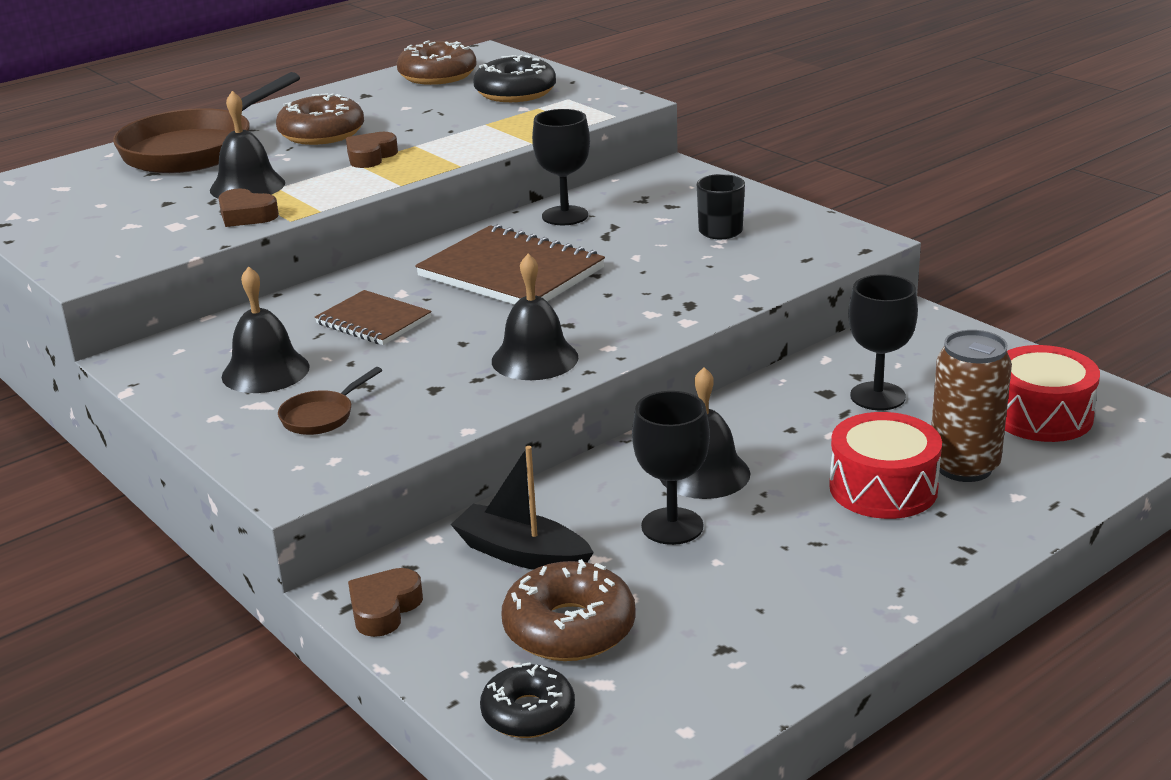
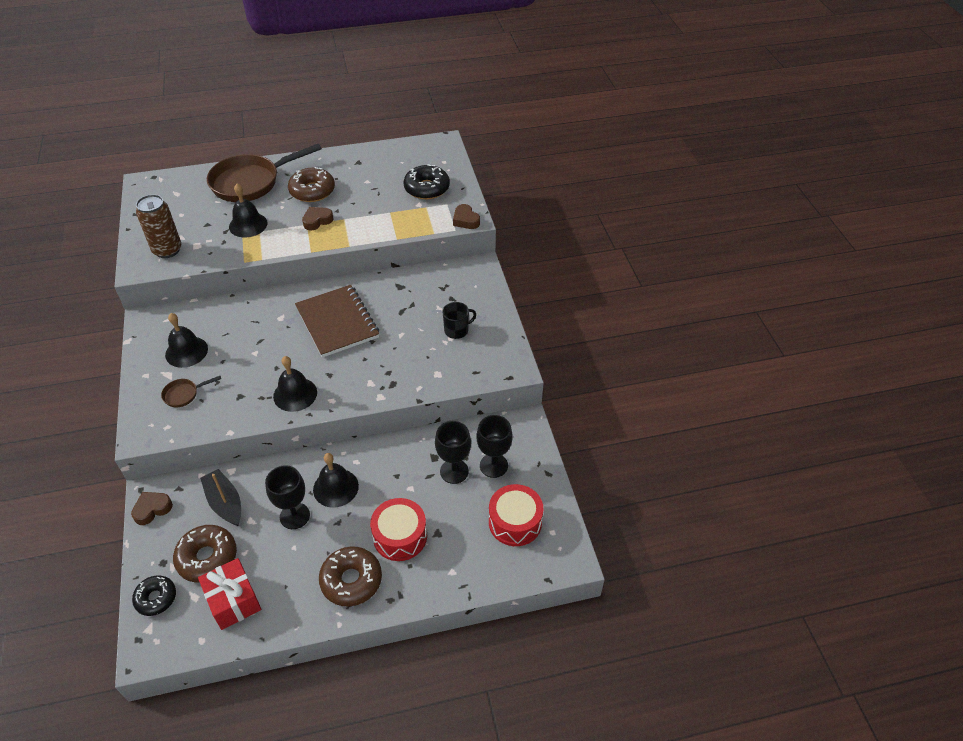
camera: 25 degrees right, 20 degrees up
(246, 215) = (229, 250): brown heart -> brown heart (465, 220)
(373, 321) = (254, 334): brown notebook -> none
(437, 76) = (404, 157): brown donut -> brown donut (351, 580)
(565, 216) = (397, 286): black goblet -> black goblet (493, 465)
(686, 660) = (233, 601): none -> red gift
(964, 467) = (447, 540): brown can -> brown can (167, 250)

